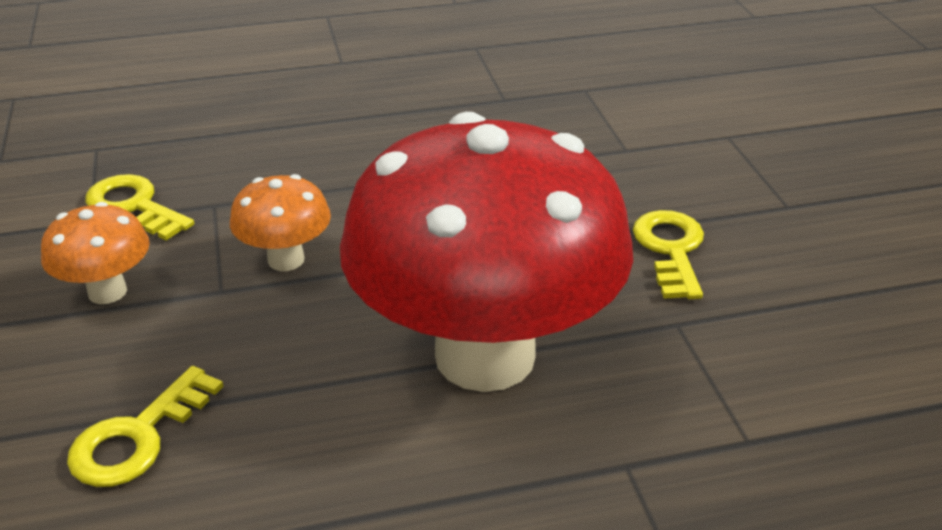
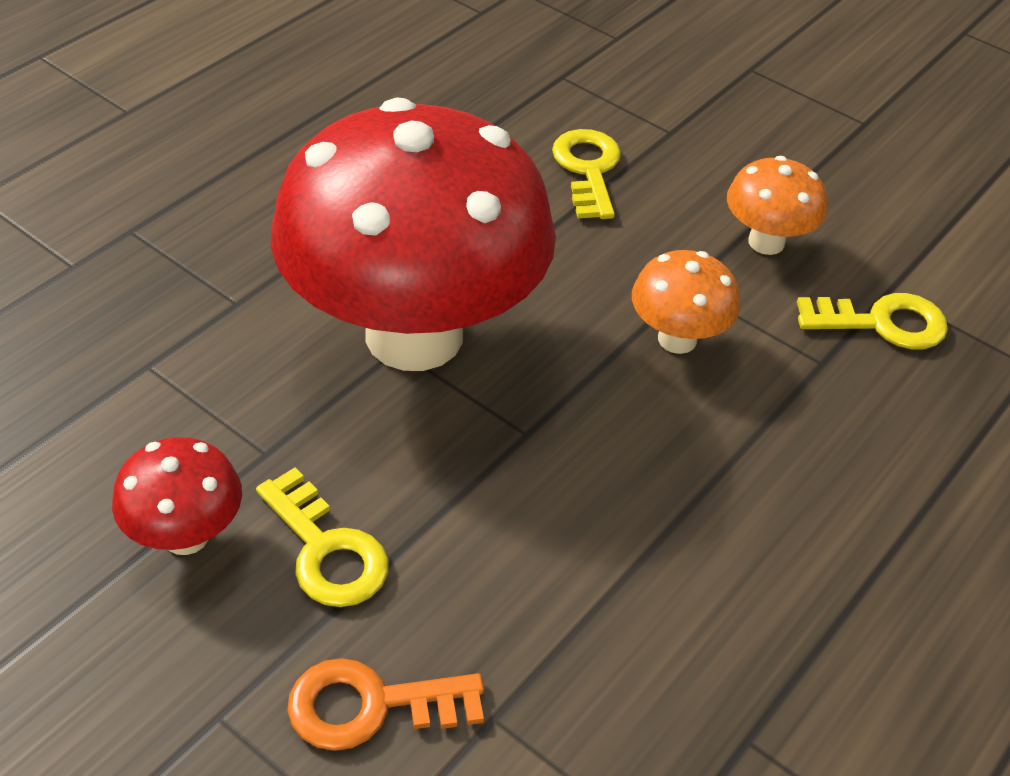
camera: 140 degrees right, 10 degrees up
(693, 177) = (371, 706): none -> orange key
(770, 297) = (186, 536): none -> red mushroom

